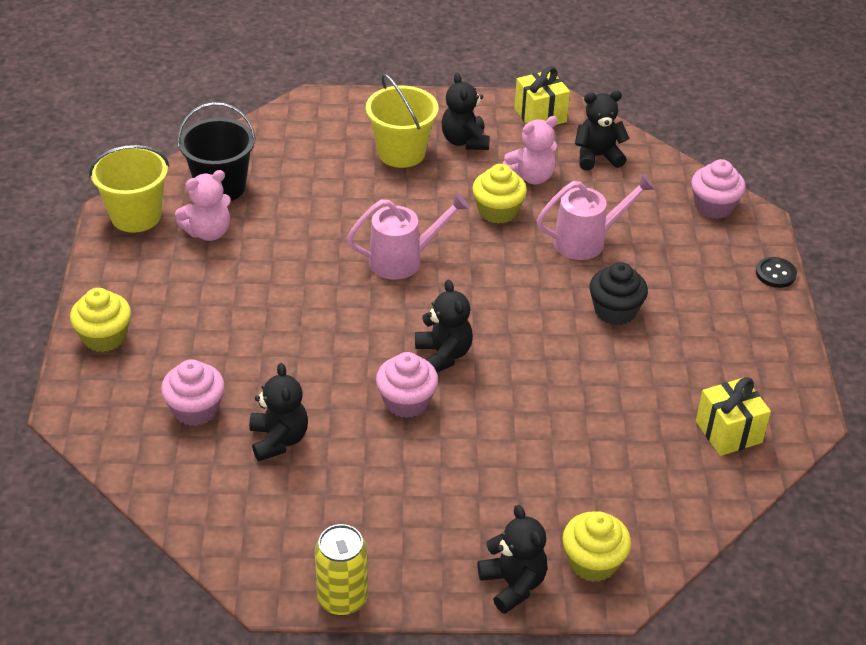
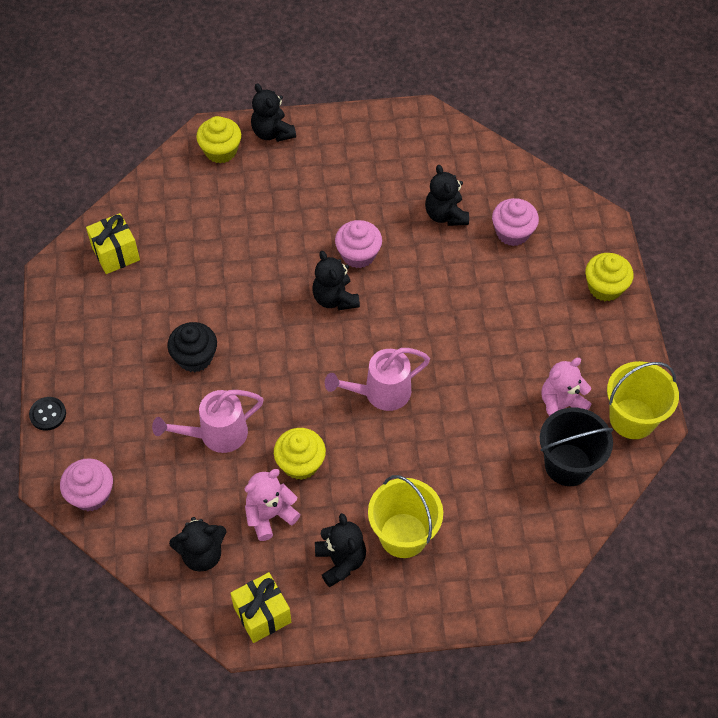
camera: 175 degrees right, 15 degrees up
(342, 599) = (379, 114): yellow can -> none

